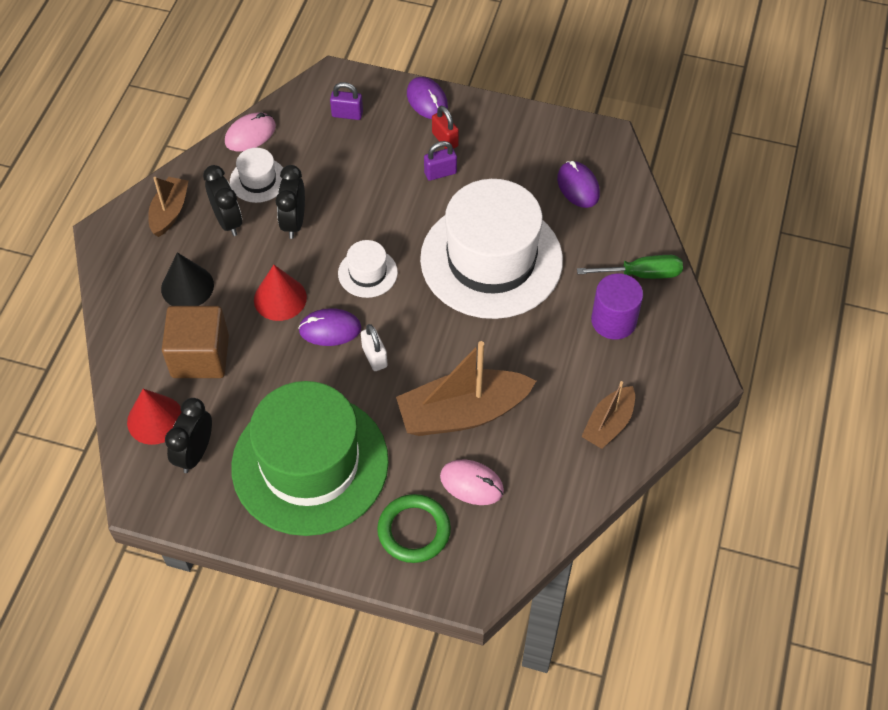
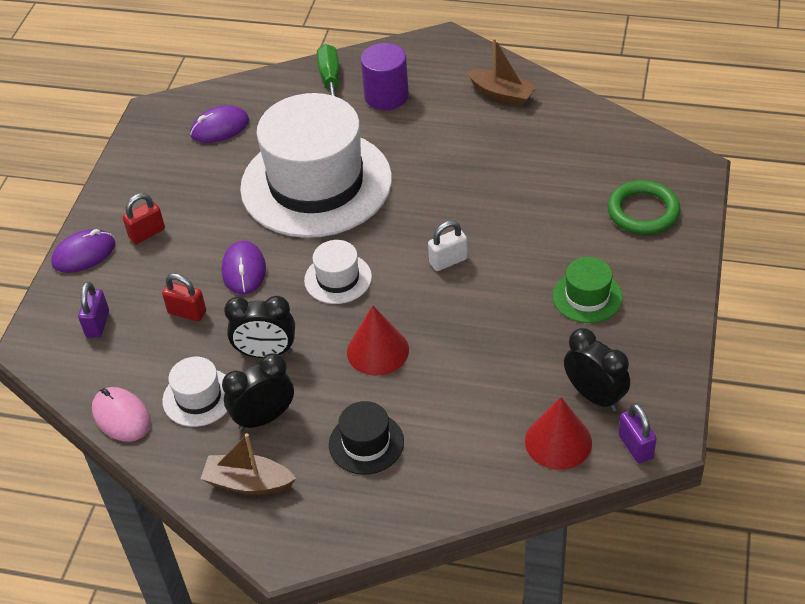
camera: 90 degrees left, 10 degrees down
(187, 286) = (366, 443): black cone -> black hat
(195, 453) = (594, 396): black clock -> black clock turned 150 degrees counterclockwise
(200, 356) = (466, 413): brown cube -> none
(310, 464) = (587, 296): green hat -> green hat, size x0.42
(330, 329) = (416, 301): purple mouse -> purple mouse (244, 270)
(348, 170) = (187, 312): none -> red padlock
(440, 173) = (196, 233): purple padlock -> purple padlock (635, 446)
(462, 413) = (506, 189): brown boat -> none
(471, 483) = (583, 177): pink mouse -> none

